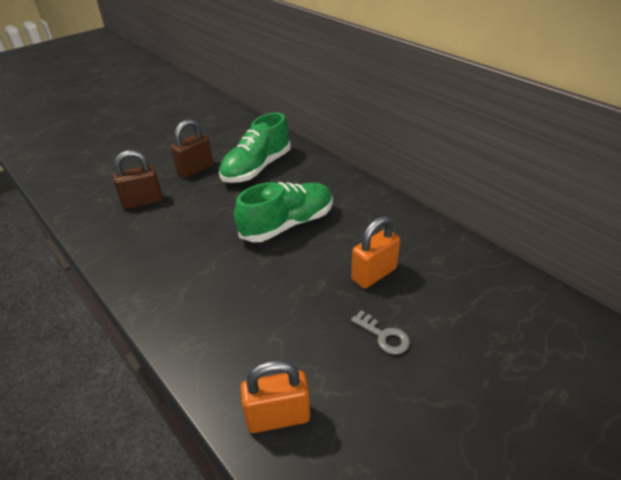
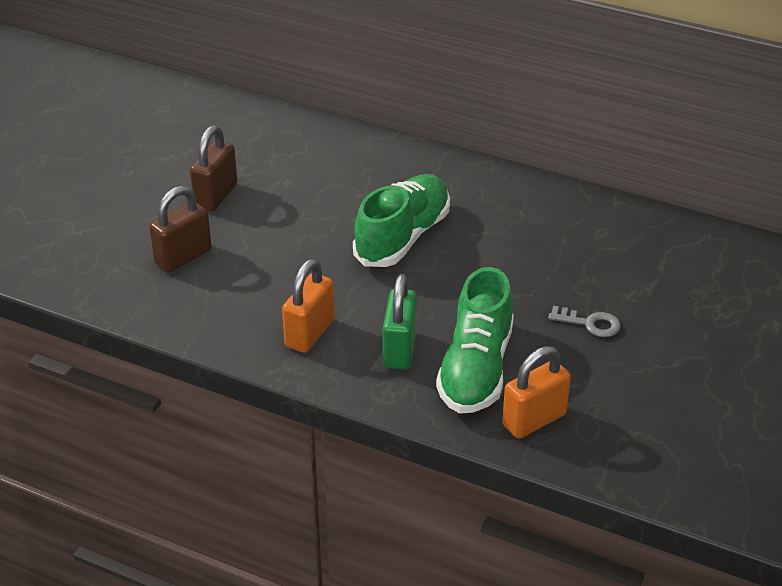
camera: 25 degrees left, 0 degrees up
(220, 310) = (399, 349): none -> green padlock
(257, 168) = (302, 173): green shoe -> green shoe (476, 369)
(374, 274) = (542, 266): orange padlock -> orange padlock (309, 333)

